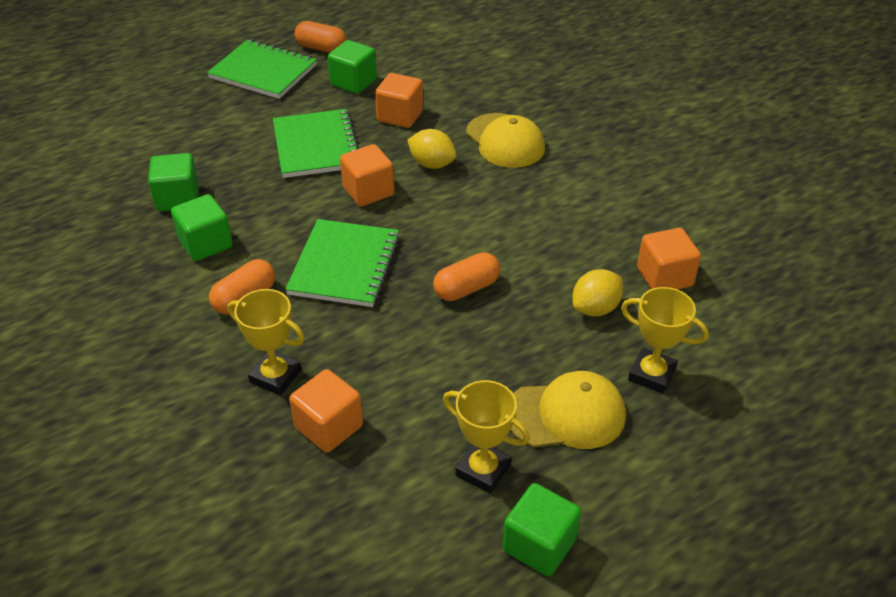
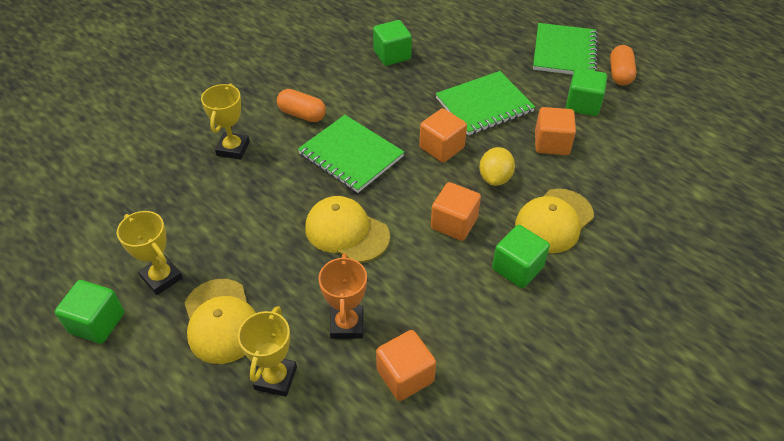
camera: 75 degrees right, 5 degrees up
(205, 244) = (350, 81): green cube -> green cube (517, 268)
(329, 426) = (192, 186): orange cube -> orange cube (454, 223)
(344, 265) = (351, 155): green notebook -> green notebook turned 45 degrees clockwise
(466, 288) = (346, 232): orange capsule -> yellow cap
(483, 470) = (162, 277): yellow trophy -> yellow trophy turned 60 degrees counterclockwise
(595, 308) = (347, 324): yellow lemon -> orange trophy

